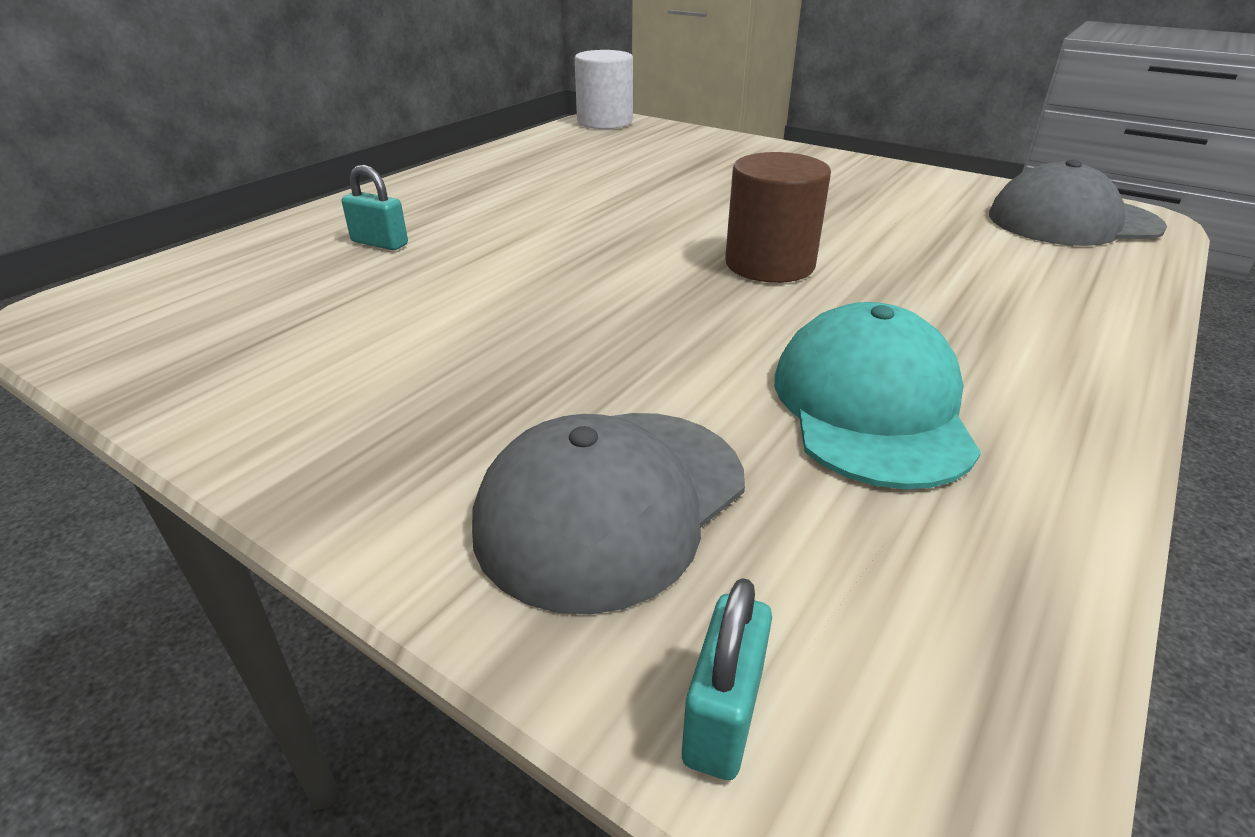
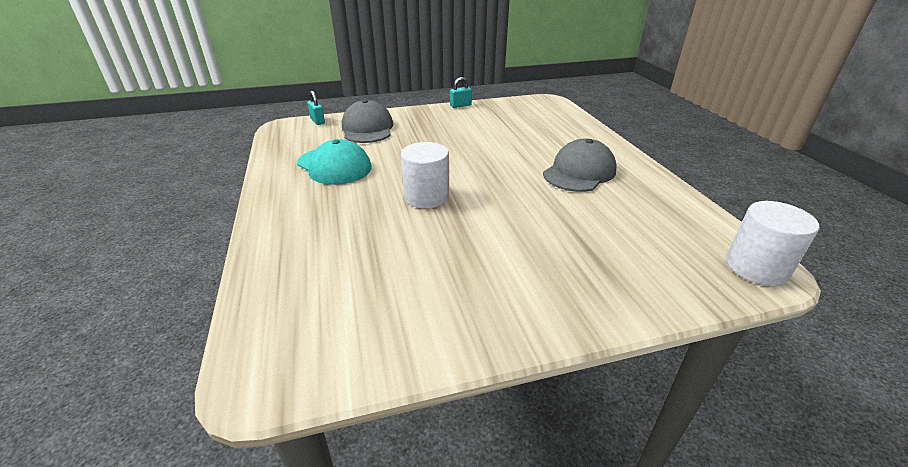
camera: 130 degrees right, 0 degrees up
(379, 243) = (553, 139): turquoise padlock -> turquoise padlock (460, 105)
(769, 264) = (426, 197): brown cylinder -> white cylinder
(1072, 221) = (307, 333): grey cap -> grey cap (579, 172)

